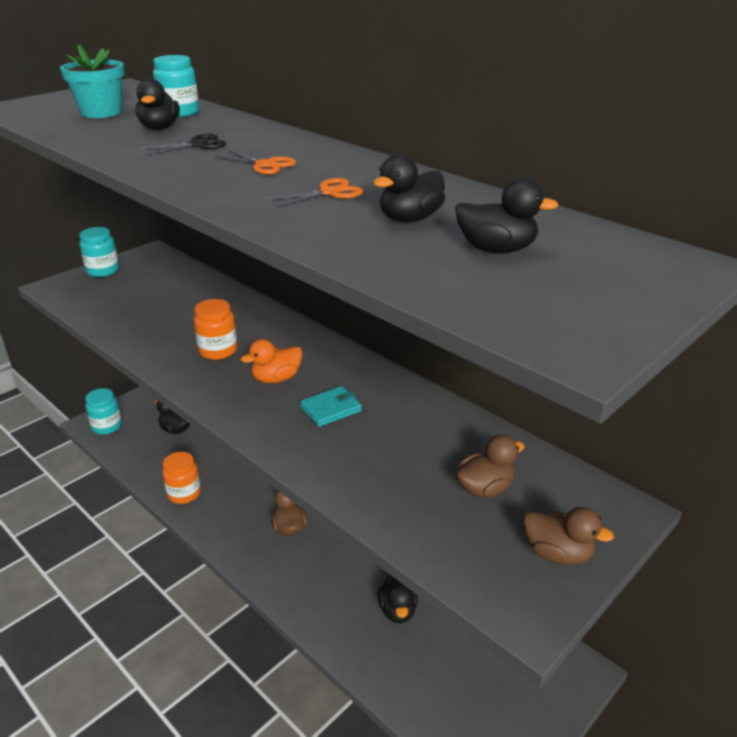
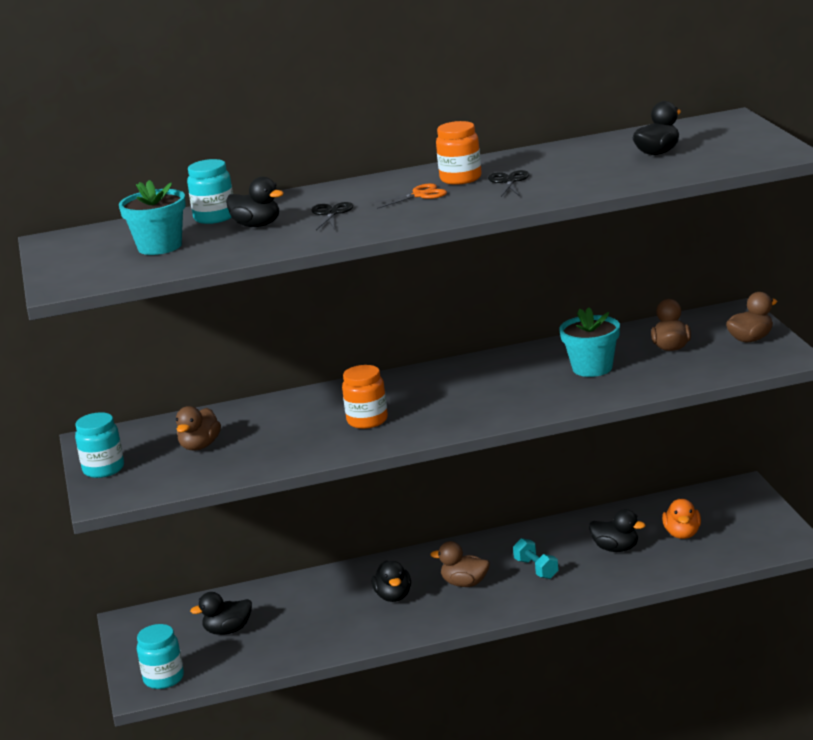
camera: 55 degrees left, 10 degrees down
(149, 293) = (200, 446): none -> brown duck
(184, 493) = (349, 637): orange jar -> orange jar (461, 179)
(276, 378) = (447, 400): orange duck -> orange duck (682, 534)
(329, 192) = (509, 181): orange scissors -> black scissors
(331, 409) = (518, 384): turquoise wallet -> none
(333, 565) = (536, 569): none -> turquoise dumbbell
(395, 445) = (592, 368): none -> turquoise flower pot
(410, 219) = (585, 166): black duck -> black duck (393, 597)

